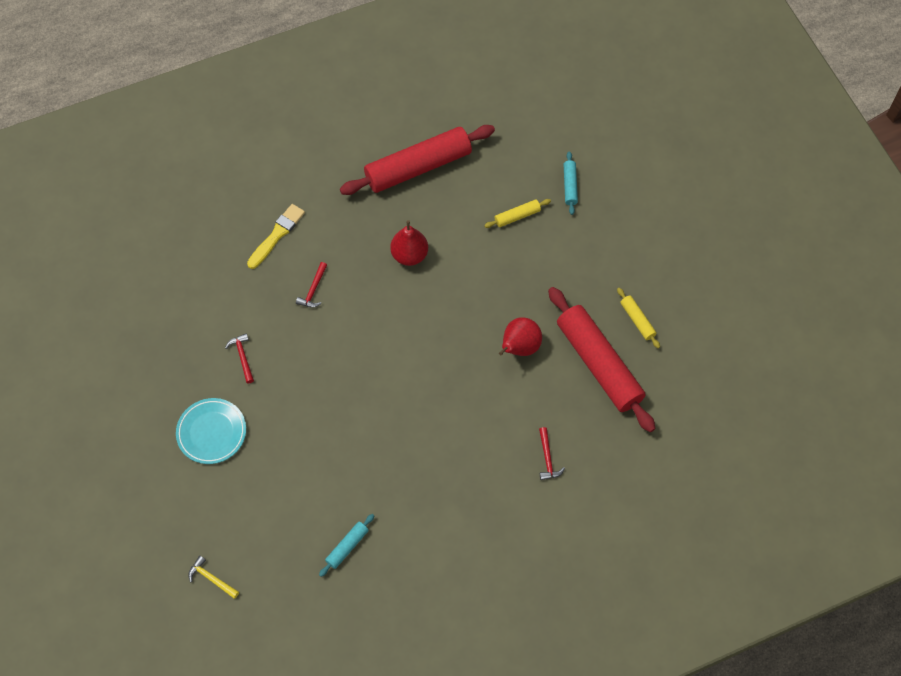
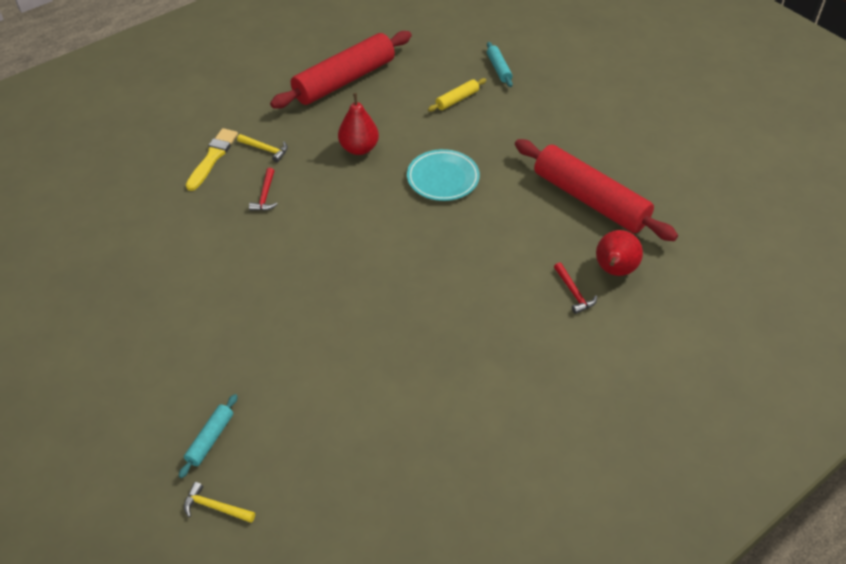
camera: 15 degrees left, 15 degrees down
(211, 432) = (180, 349): turquoise plate -> turquoise plate (443, 178)
(242, 357) = (200, 270): red hammer -> none
(325, 236) = (265, 149): none -> yellow hammer
(347, 546) = (377, 431): turquoise rolling pin -> turquoise rolling pin (210, 439)
(519, 347) = (502, 202): red pear -> red pear (614, 270)
(637, 320) = (611, 157): yellow rolling pin -> none

